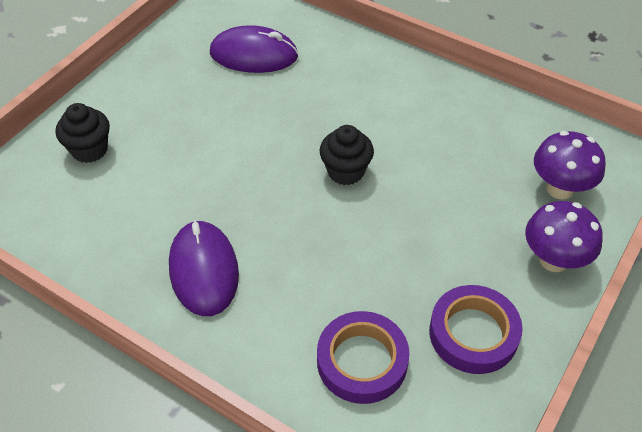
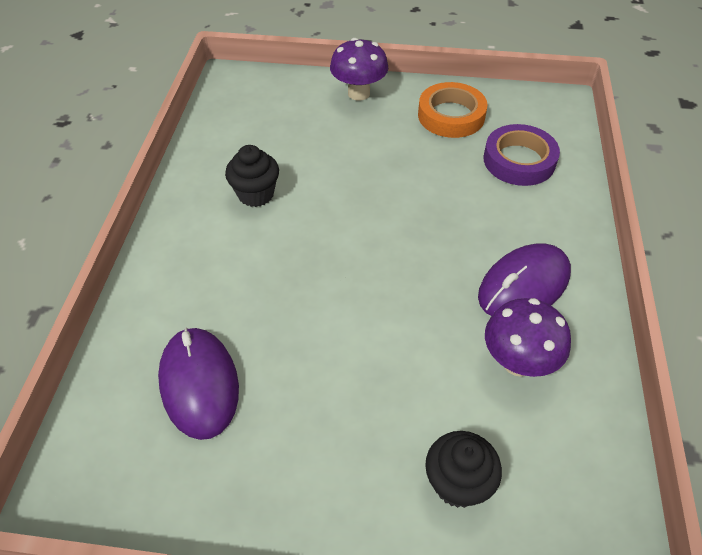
camera: 115 degrees left, 0 degrees up
(345, 171) = (343, 230): black cupcake -> black cupcake (256, 194)
(473, 333) = (451, 115): purple tape -> orange tape
(560, 189) = (284, 102): purple mushroom -> purple mushroom (518, 362)

